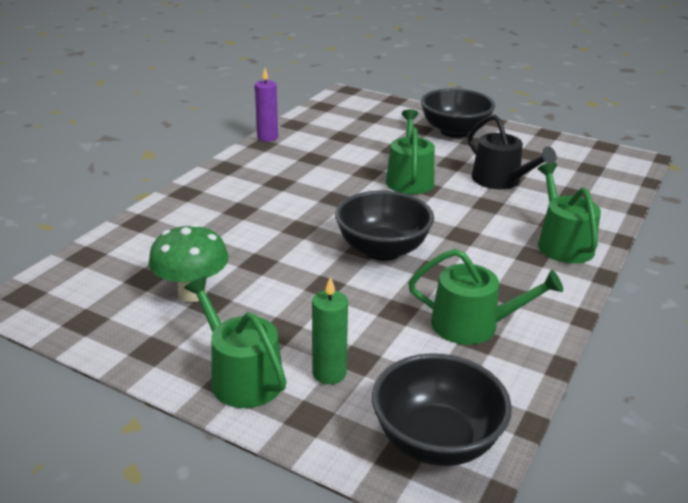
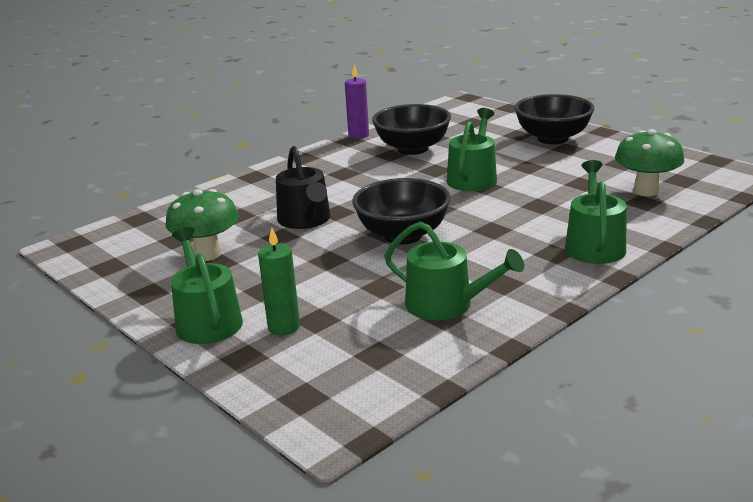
camera: 20 degrees right, 5 degrees down
(436, 441) = (343, 390): black bowl -> black bowl (412, 149)
(501, 180) = (569, 185): black watering can -> black watering can (306, 220)
(569, 182) = (646, 191): none -> green mushroom

